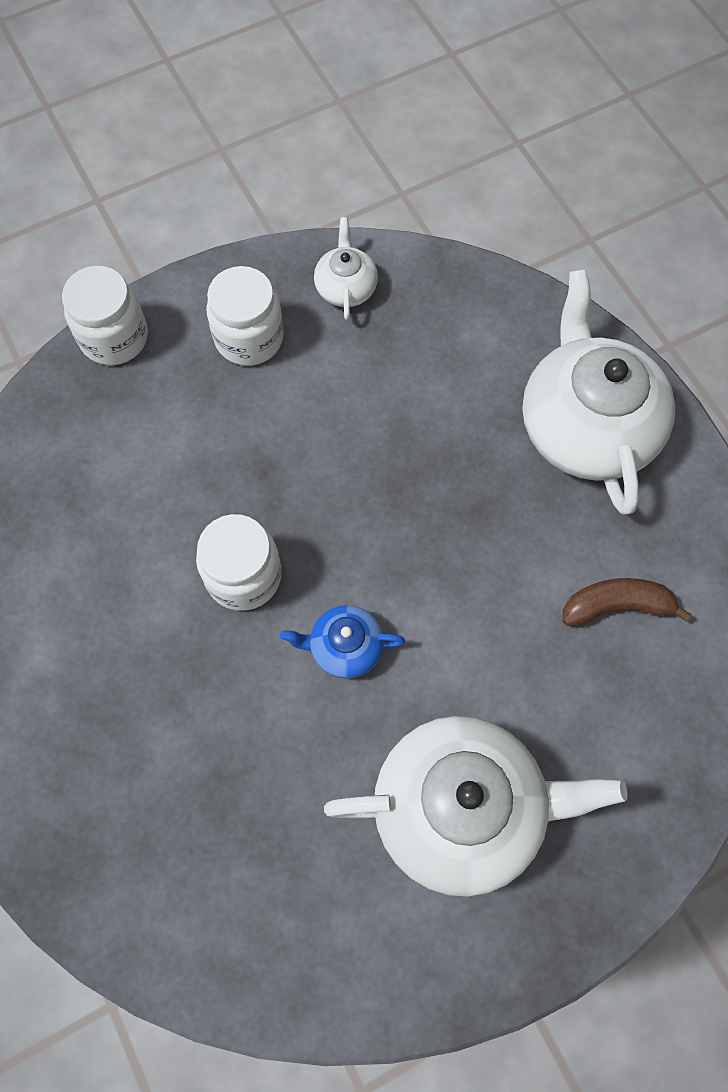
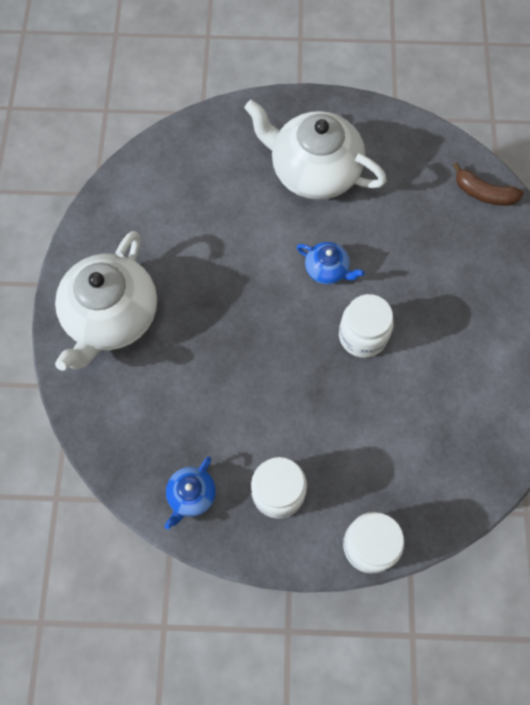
camera: 150 degrees left, 0 degrees up
(346, 287) = (191, 495): white teapot -> blue teapot
(616, 606) = (172, 216): brown banana -> brown banana (484, 193)

